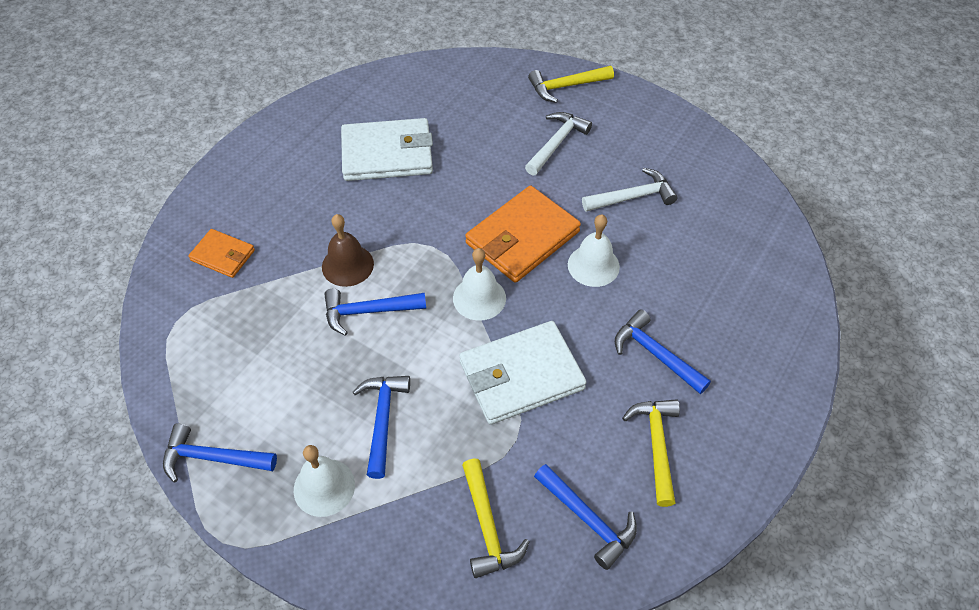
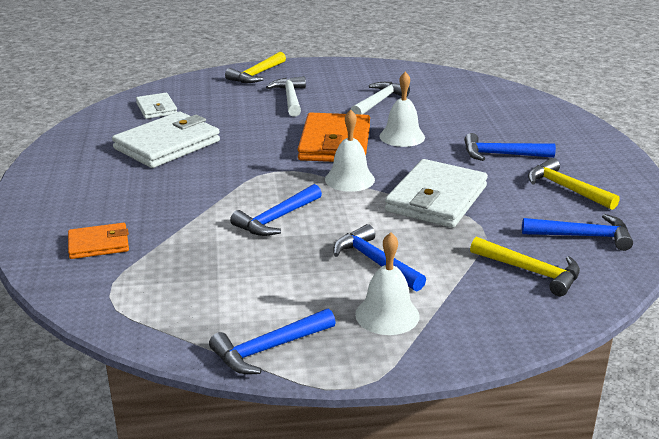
camera: 40 degrees left, 25 degrees down
(347, 265) = (222, 205): brown bell -> none
(429, 94) = (156, 108): none -> white wallet

